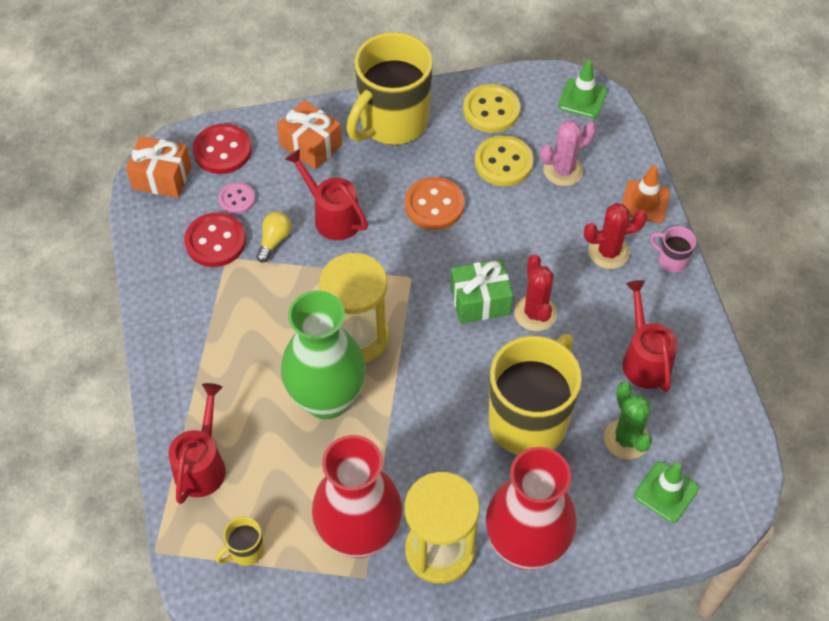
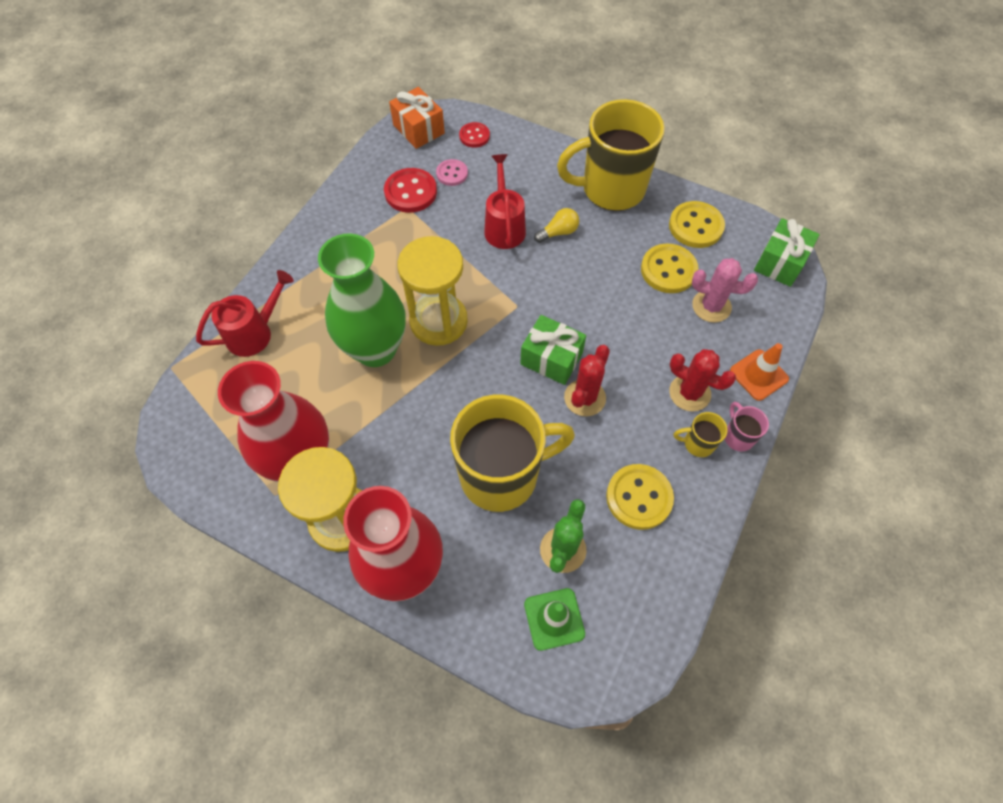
camera: 40 degrees right, 5 degrees up
(222, 150) = (474, 136): red button -> red button, size x0.61
(245, 551) = (221, 412): yellow mug -> yellow mug (697, 443)
(274, 240) = (449, 217): yellow light bulb -> yellow light bulb (558, 232)
(311, 145) = (537, 169): orange gift -> none
(434, 205) = (585, 266): orange button -> none
(582, 98) = (780, 263): green traffic cone -> green gift
(644, 359) = (639, 497): red watering can -> yellow button

